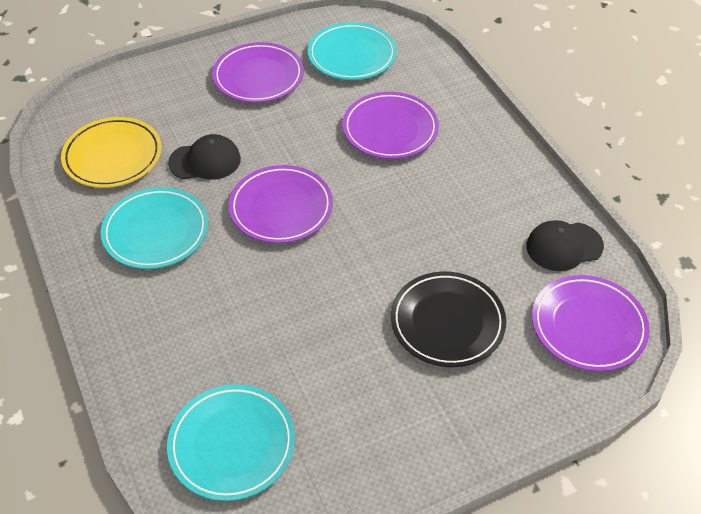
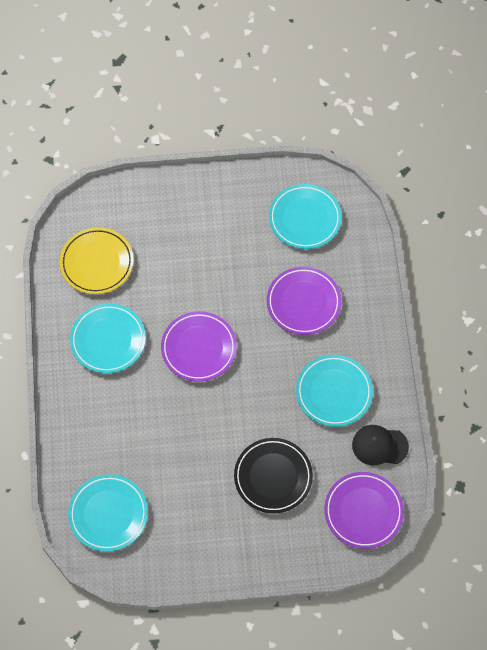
camera: 20 degrees right, 15 degrees up
(205, 161) = (160, 288): black cap -> none
(258, 77) = (225, 218): purple plate -> none
(475, 207) = (334, 392): none -> turquoise plate

